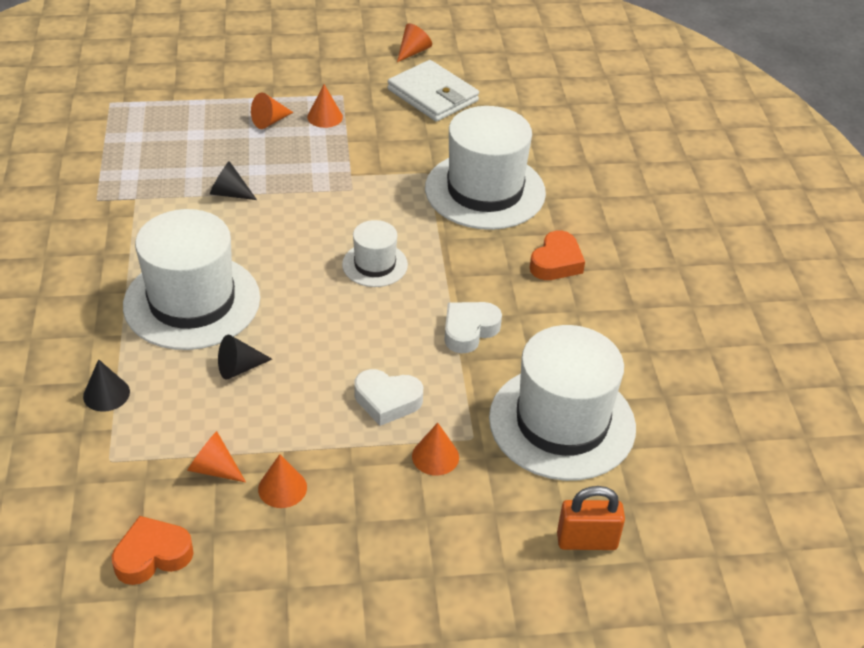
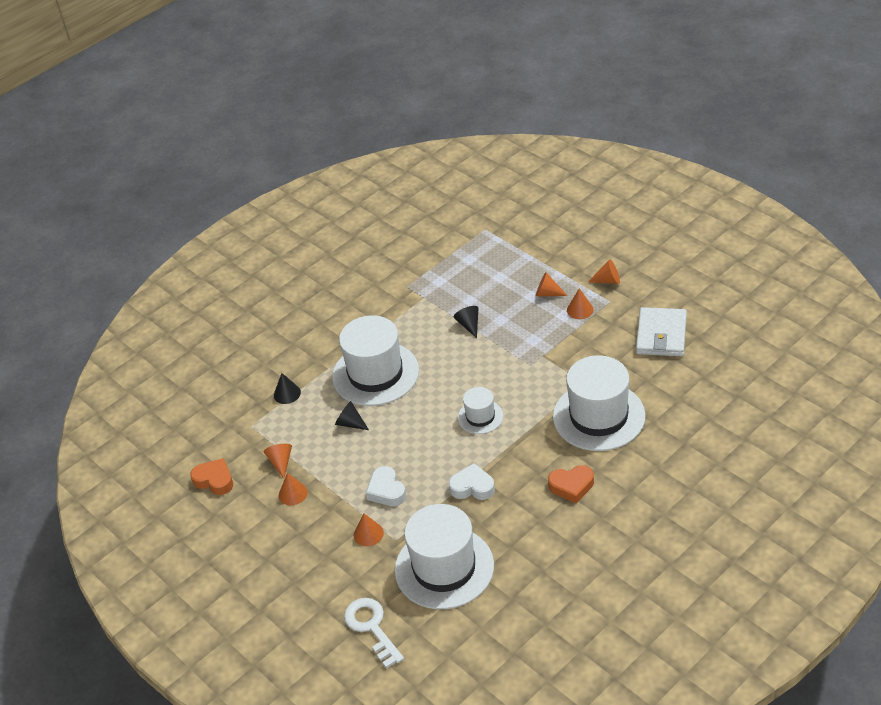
camera: 60 degrees right, 0 degrees up
(413, 52) = (694, 297): orange cone -> orange cone (608, 280)
(586, 541) = (371, 627): orange padlock -> white key

